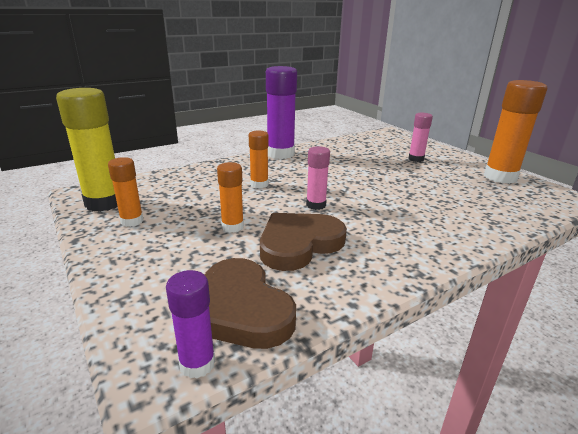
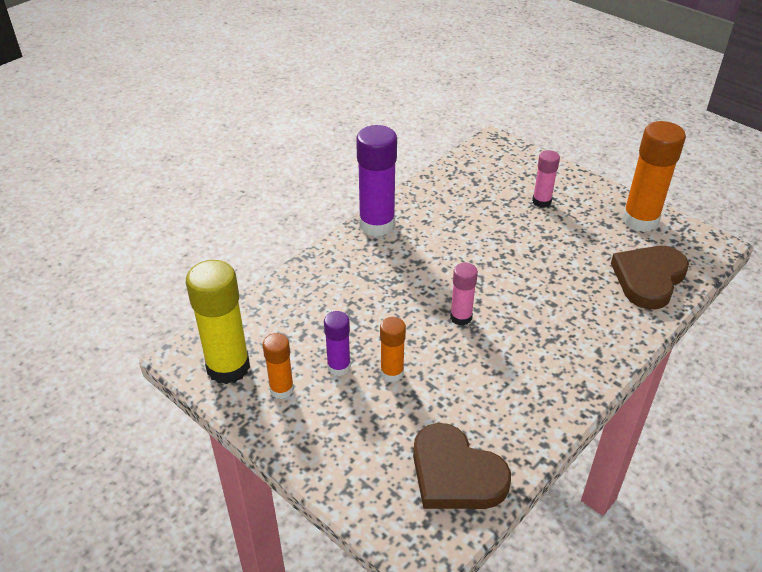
camera: 15 degrees left, 15 degrees up
(197, 364) = (451, 533): purple glue stick -> purple glue stick (339, 367)
(259, 184) = (382, 294): orange glue stick -> none
(299, 244) = (469, 382): brown heart -> brown heart (648, 279)

